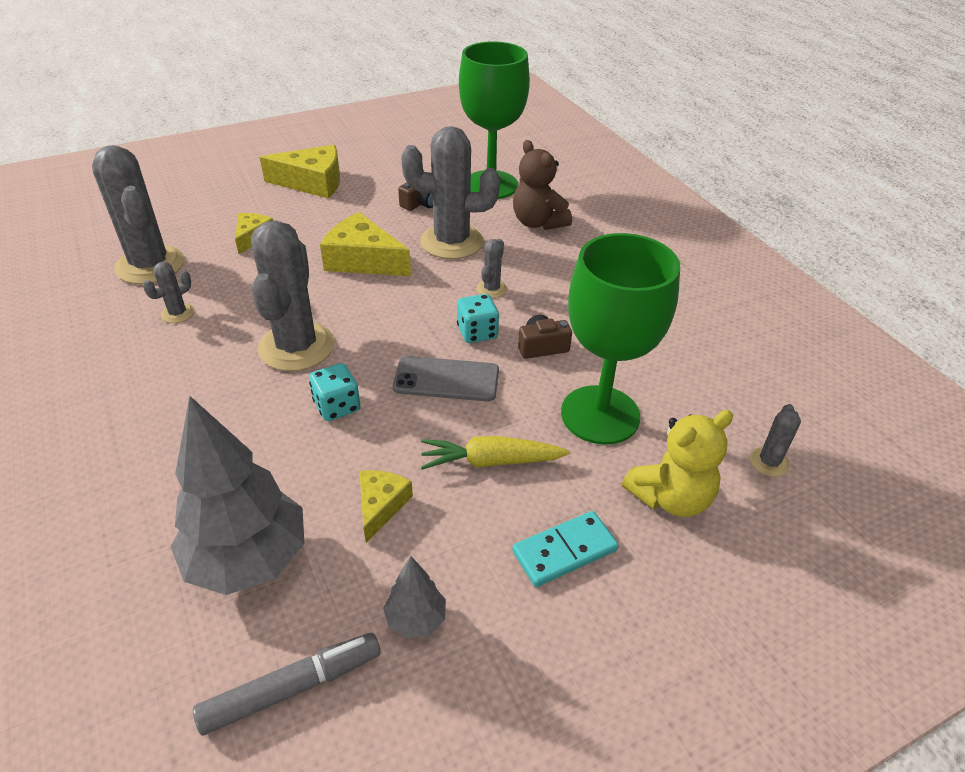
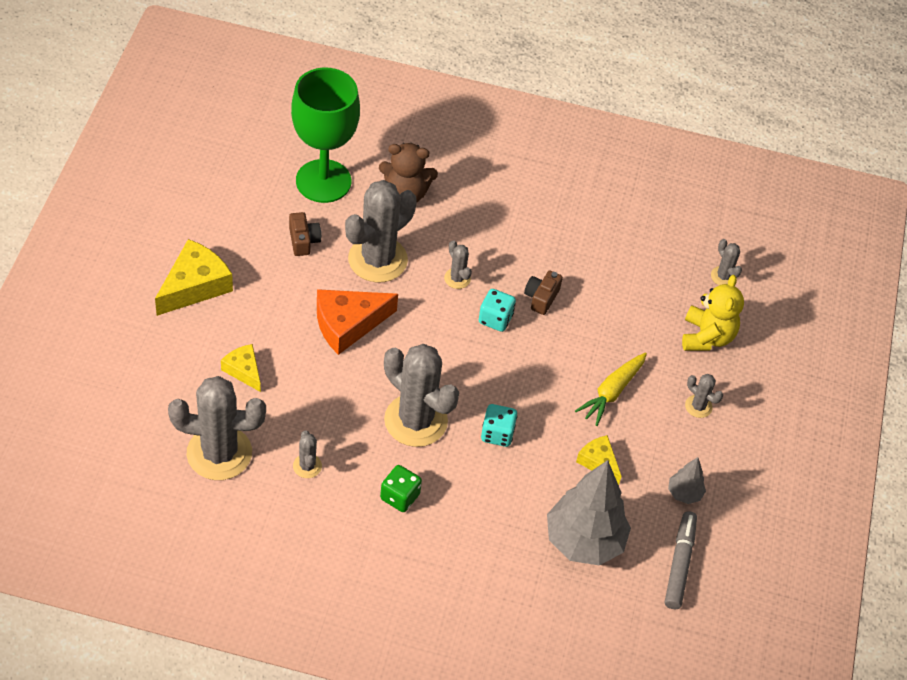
camera: 55 degrees left, 10 degrees up
(190, 383) = (400, 496): none -> green dice
(363, 260) = (348, 324): yellow cheese -> orange cheese
(446, 379) = (525, 365): grey phone -> none
(564, 551) = (698, 406): turquoise domino -> grey cactus
(600, 415) = (624, 317): green goblet -> none

